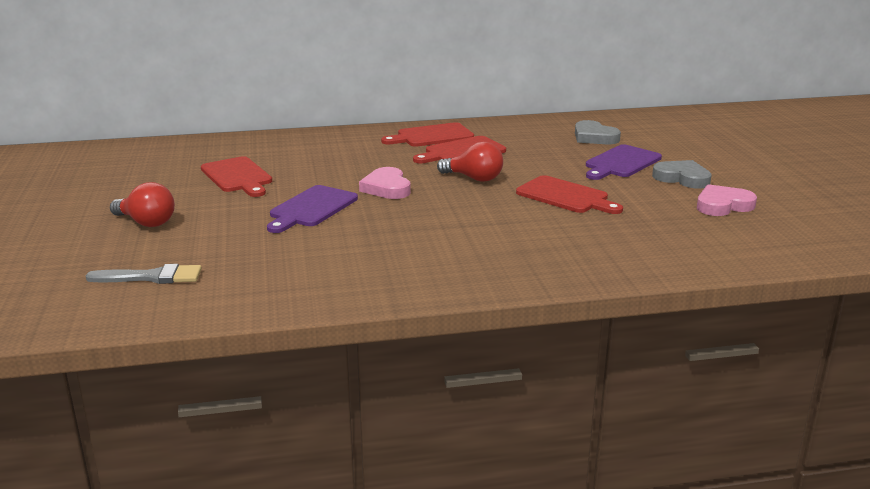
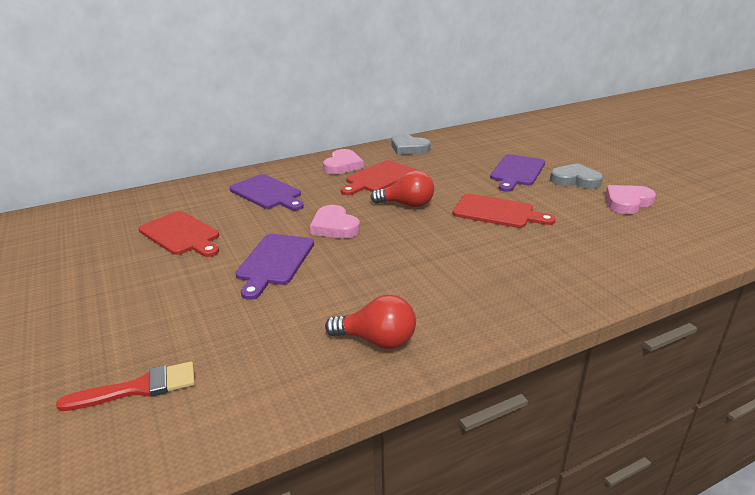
camera: 15 degrees left, 5 degrees up
(146, 223) = (104, 309): red light bulb -> red light bulb (377, 340)
(152, 277) = (138, 388): grey brush -> red brush
(338, 152) = (267, 193): none -> purple cutting board
(431, 136) = (343, 165): red cutting board -> pink heart
(594, 137) = (477, 150): grey heart -> grey heart (408, 148)

